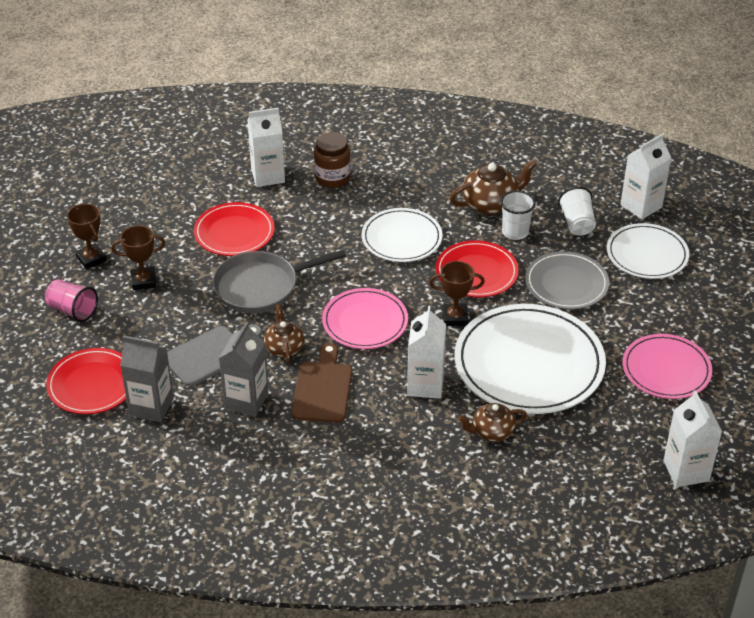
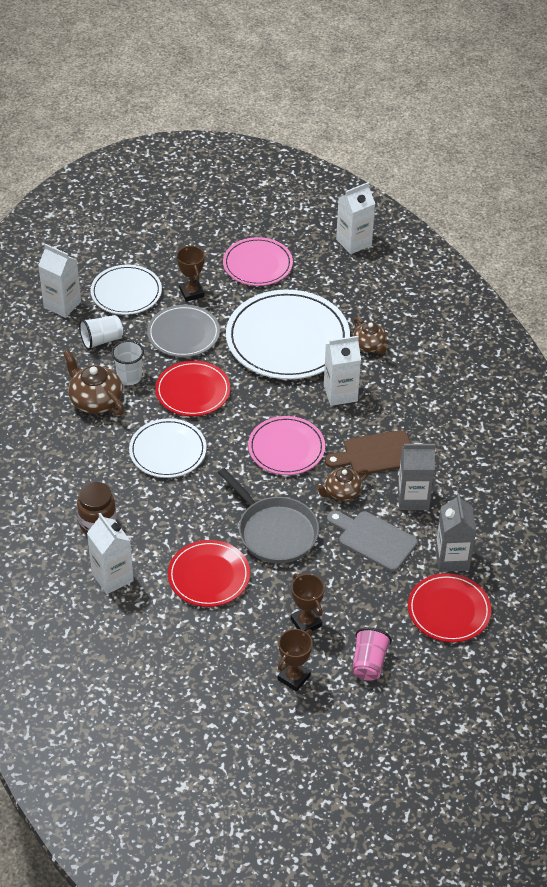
camera: 110 degrees left, 5 degrees up
(455, 317) = (255, 393): brown trophy -> brown trophy (191, 293)

